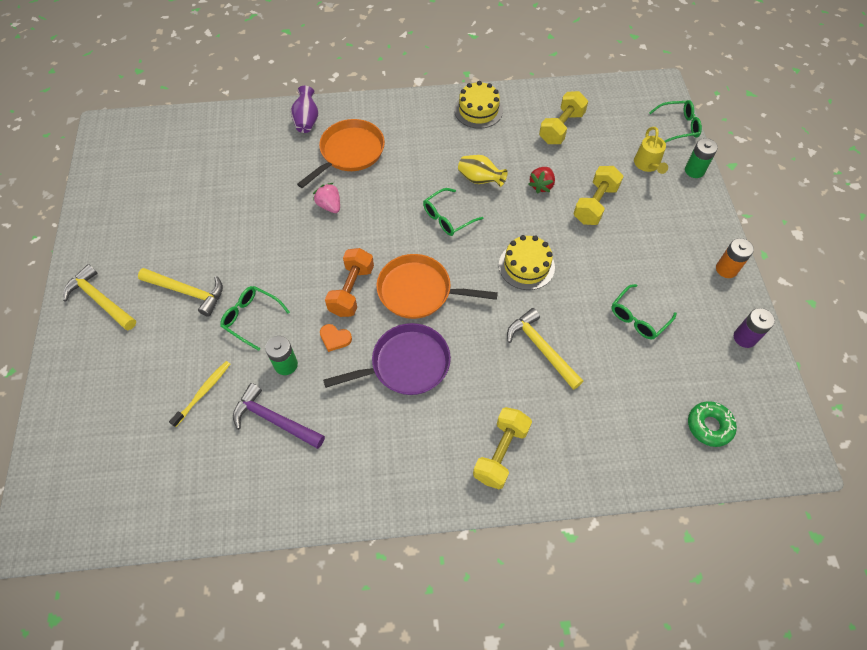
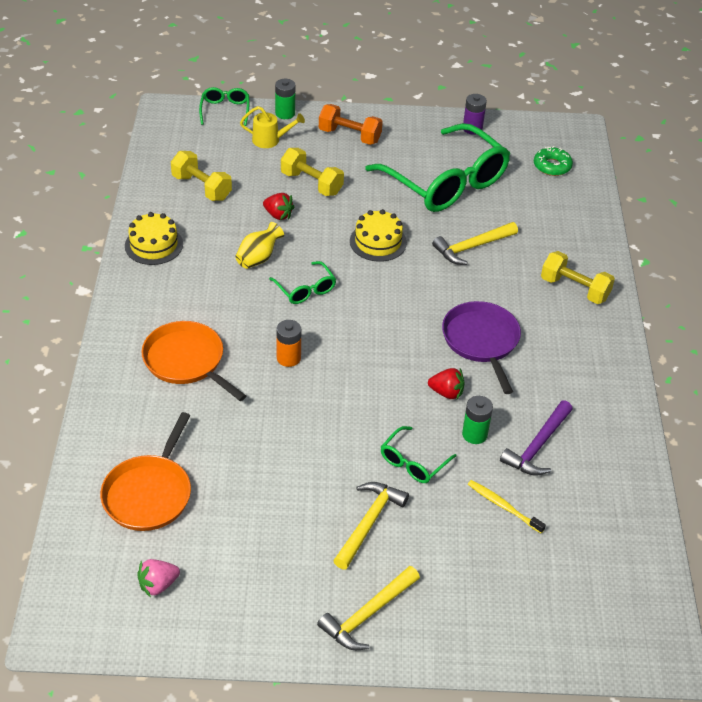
camera: 85 degrees left, 15 degrees down
(307, 120) = (118, 398): purple vase -> none
(329, 205) = (266, 385): pink strawberry -> pink strawberry (158, 585)
(335, 338) = (446, 392): orange heart -> red strawberry
(351, 290) = (388, 375): orange dumbbell -> orange dumbbell (349, 136)
(418, 291) = (396, 322): orange pan -> orange pan (149, 494)
(638, 318) = (446, 182): green glasses -> green glasses, size x2.30
(726, 269) = (402, 121): orange battery -> orange battery (288, 358)

